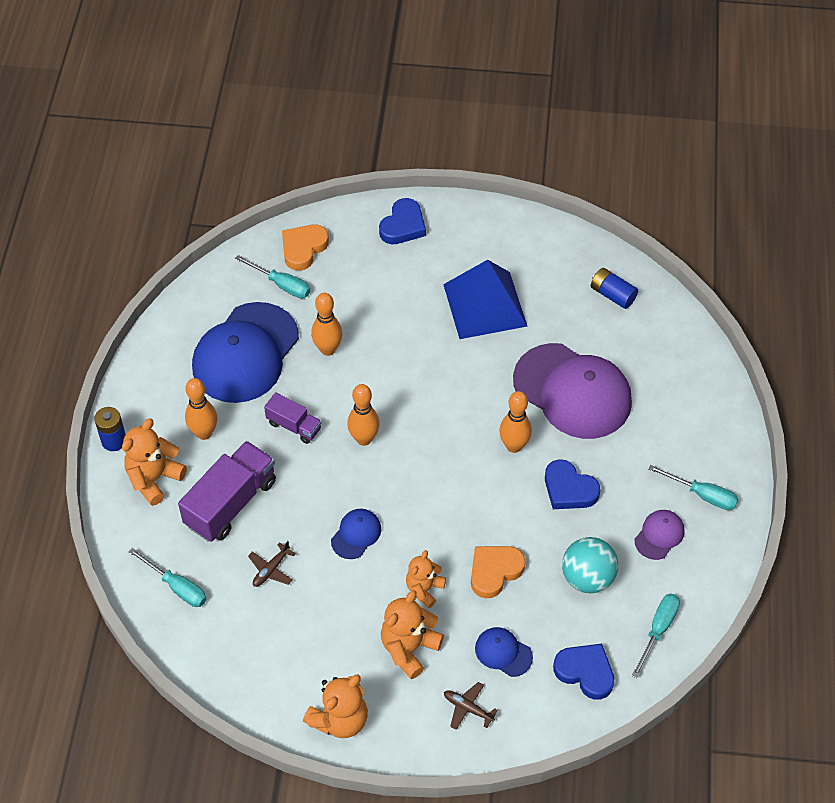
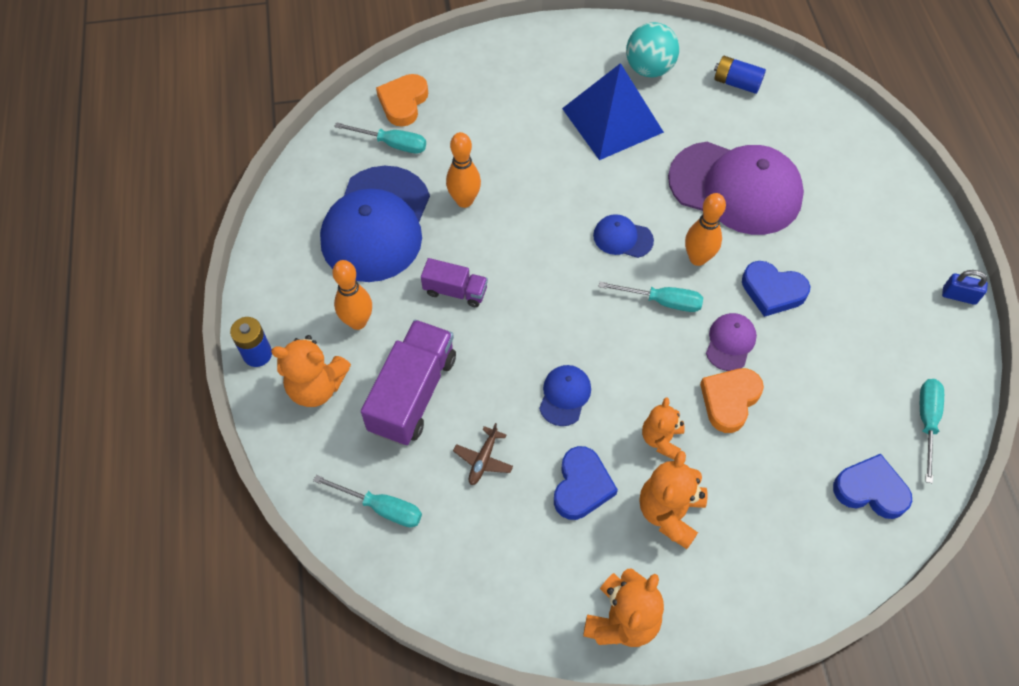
camera: 15 degrees left, 5 degrees up
(154, 478) = (316, 386): orange teddy bear -> orange teddy bear turned 105 degrees counterclockwise
(364, 439) = (536, 287): orange bowling pin -> none
(403, 226) = (499, 59): blue heart -> blue heart (581, 486)
(468, 708) = (760, 566): brown plane -> none
(503, 652) = (774, 490): blue cap -> blue cap (622, 238)
(587, 577) = (830, 382): turquoise ball -> turquoise ball (649, 69)
(659, 535) = (884, 318): purple cap -> purple cap (730, 342)
(702, 495) = (910, 265): turquoise screwdriver -> turquoise screwdriver (662, 301)
(735, 532) = (959, 296): none -> blue padlock

